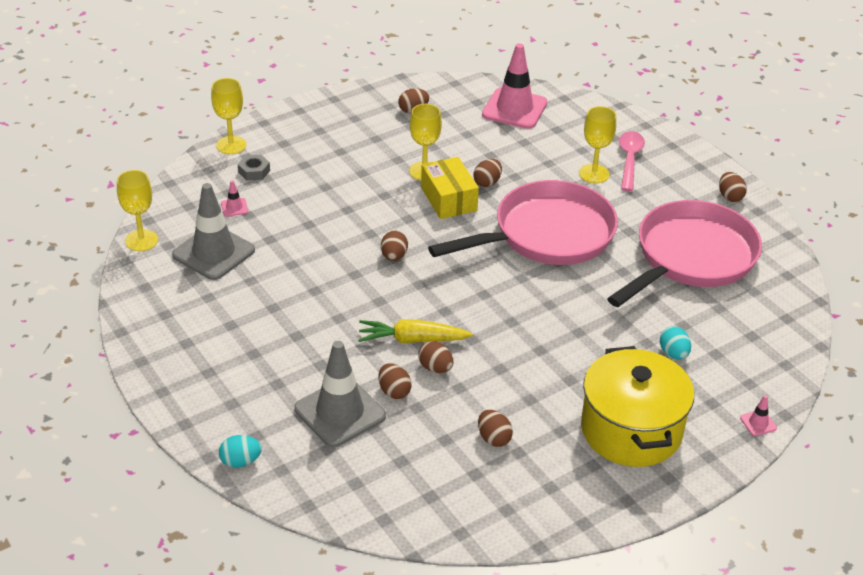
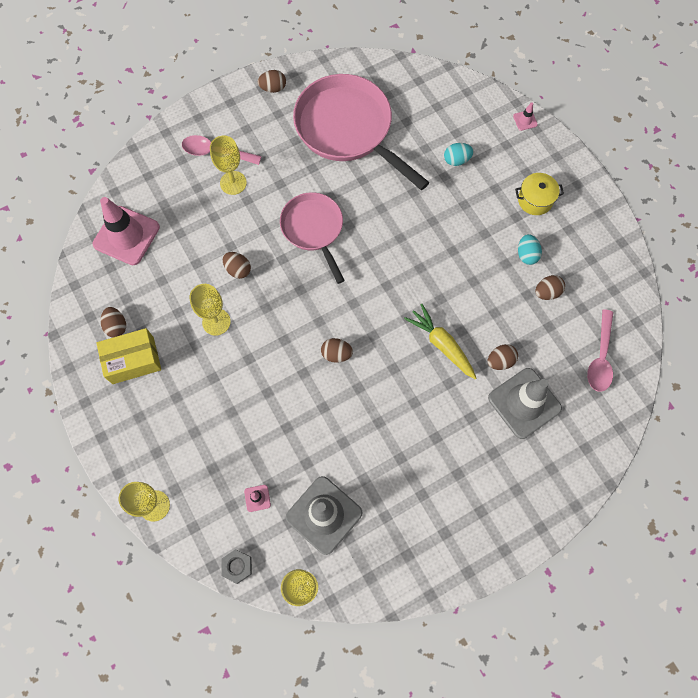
camera: 85 degrees left, 30 degrees up
(240, 461) = (579, 480): turquoise egg -> turquoise egg (526, 254)
(254, 171) = (201, 480): grey nut -> grey nut (237, 566)
(406, 490) = (600, 357): none -> pink spoon
(412, 340) = (441, 344): yellow carrot -> yellow carrot turned 135 degrees clockwise
(435, 368) = (474, 328): brown egg -> none
(448, 199) = (259, 303): yellow box -> yellow box (133, 360)
(547, 234) = (313, 229): pink pan -> pink pan, size x0.62
(631, 430) = (535, 200): yellow pot -> yellow pot, size x0.48

